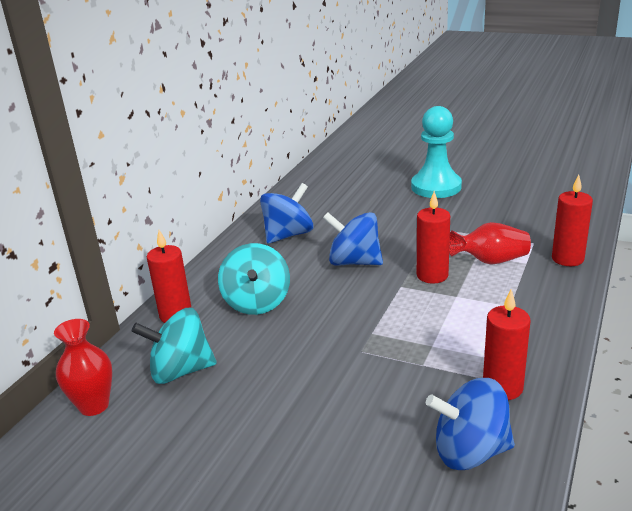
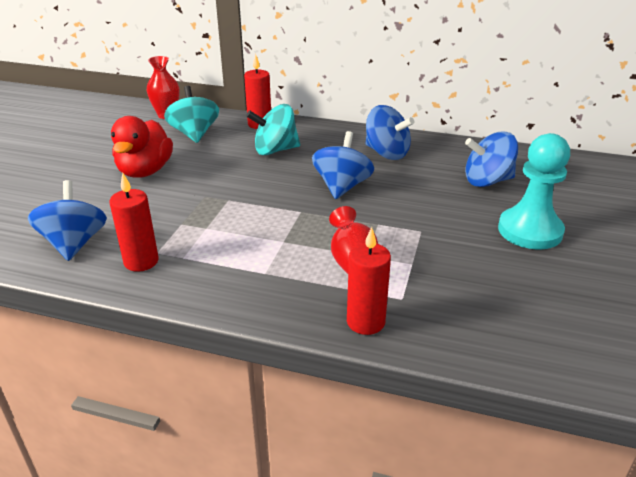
camera: 80 degrees right, 5 degrees up
(283, 409) = (145, 171): none -> red duck
(356, 194) = (487, 181): none -> blue spinning top
(432, 275) = (320, 228): red candle -> none

